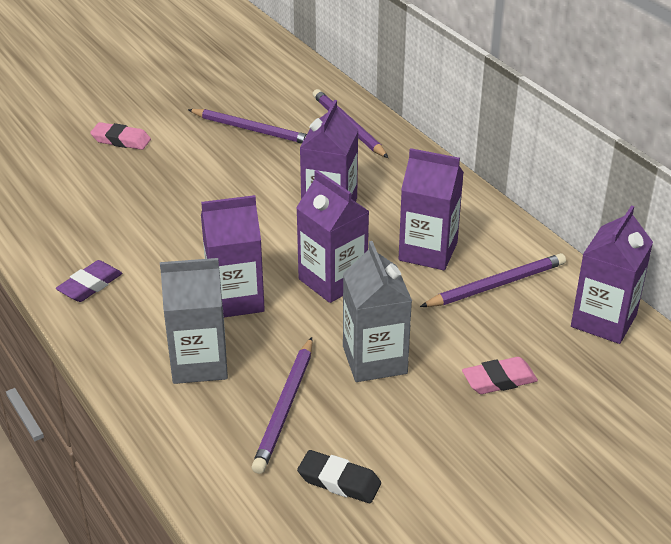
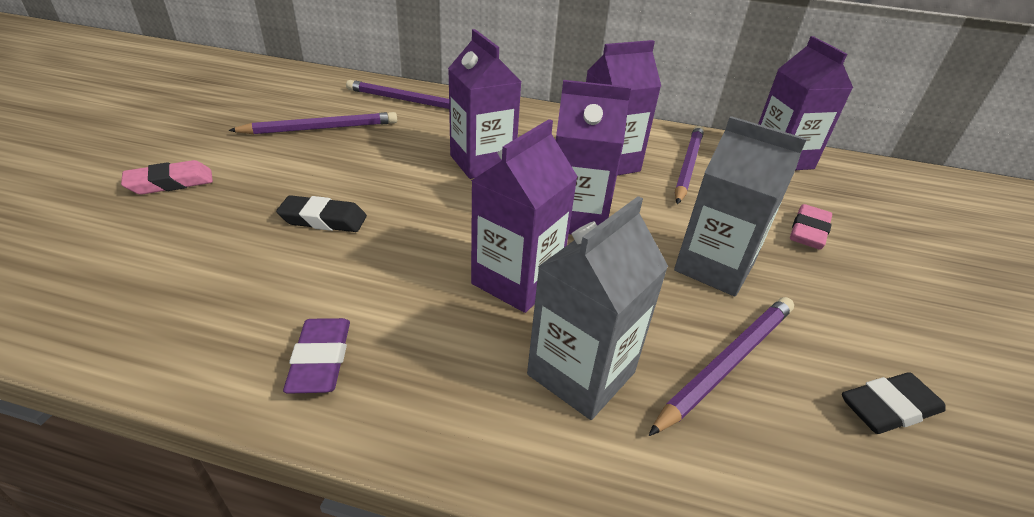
camera: 45 degrees left, 0 degrees up
(176, 205) = (323, 220): none -> black eraser
(285, 407) = (727, 363): purple pencil -> purple pencil turned 105 degrees counterclockwise

